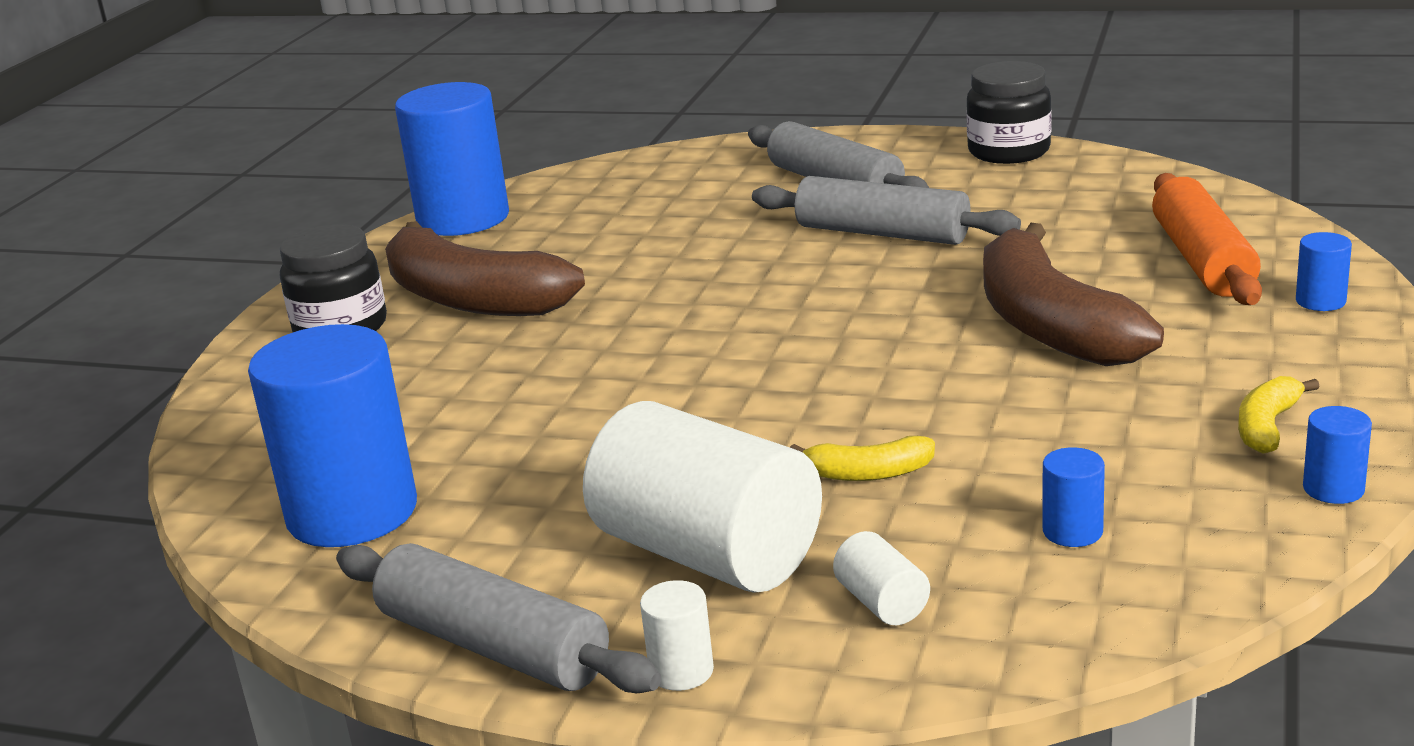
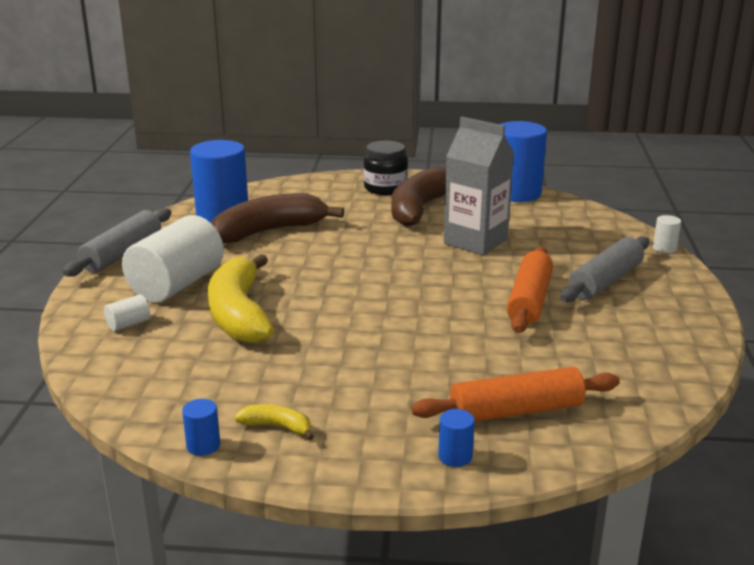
camera: 75 degrees right, 0 degrees up
(649, 259) = (475, 241): none -> grey carton
(681, 671) = (94, 288): white cylinder -> white cylinder (664, 248)
(868, 473) = (239, 314): yellow banana -> yellow banana, size x2.30
(882, 234) = (529, 300): grey rolling pin -> orange rolling pin
(1009, 151) = (692, 336): black jar -> none
(1051, 325) = (406, 357): brown banana -> brown banana (269, 231)
(1072, 531) = (176, 367): blue cylinder -> none

